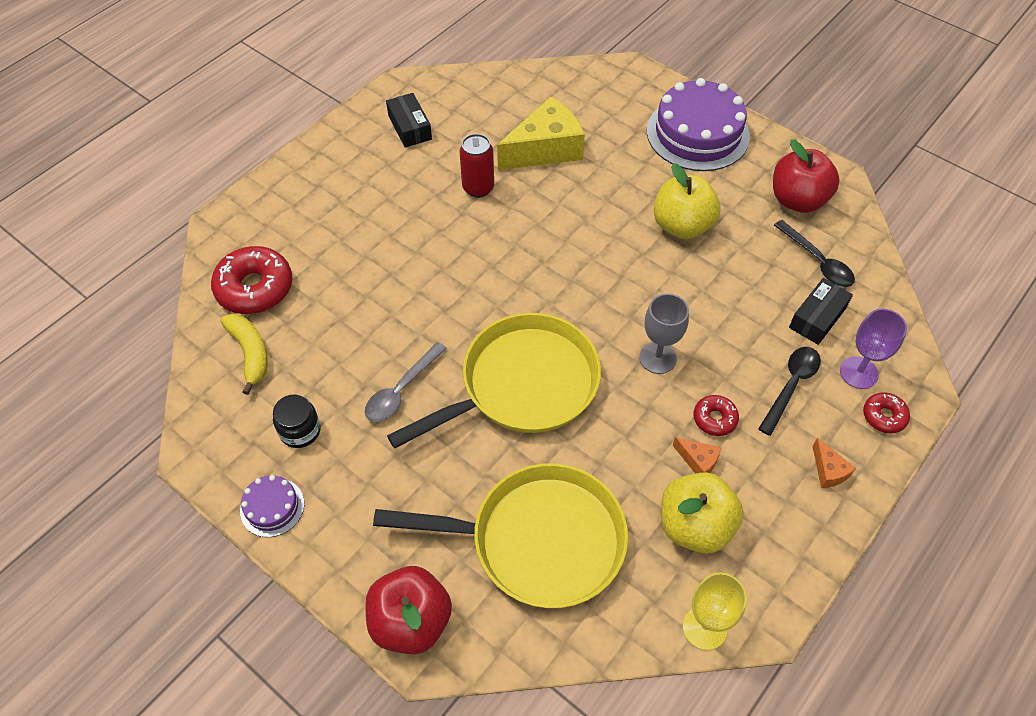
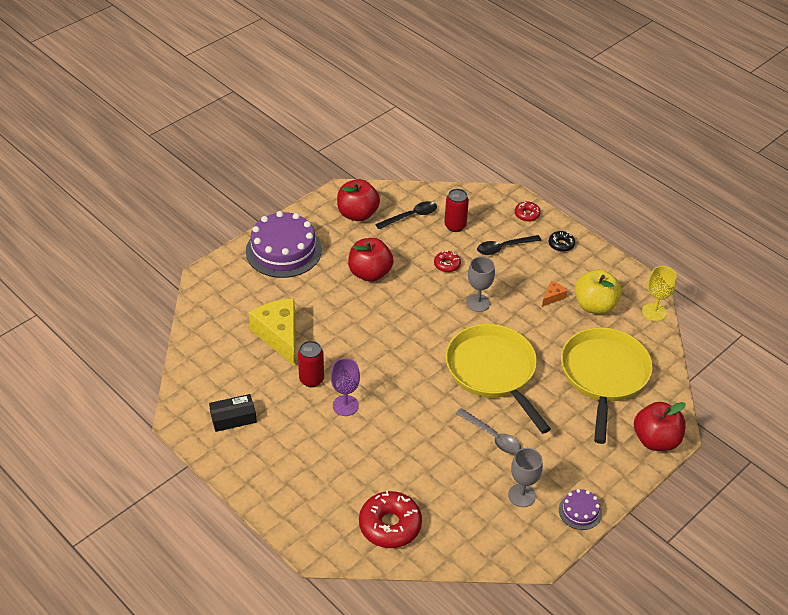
camera: 85 degrees left, 10 degrees down
(250, 353) = (452, 527): yellow banana -> none
(300, 431) = (521, 495): black jar -> grey goblet
(682, 226) = (370, 273): yellow apple -> red apple
(714, 419) = (524, 285): red donut -> red donut (447, 265)
(791, 386) = (504, 247): black spoon -> black spoon turned 60 degrees counterclockwise
(817, 318) = (455, 226): black box -> red can
(828, 471) = (561, 244): orange cheese -> black donut
(858, 373) = (496, 217): purple goblet -> purple goblet (345, 405)

